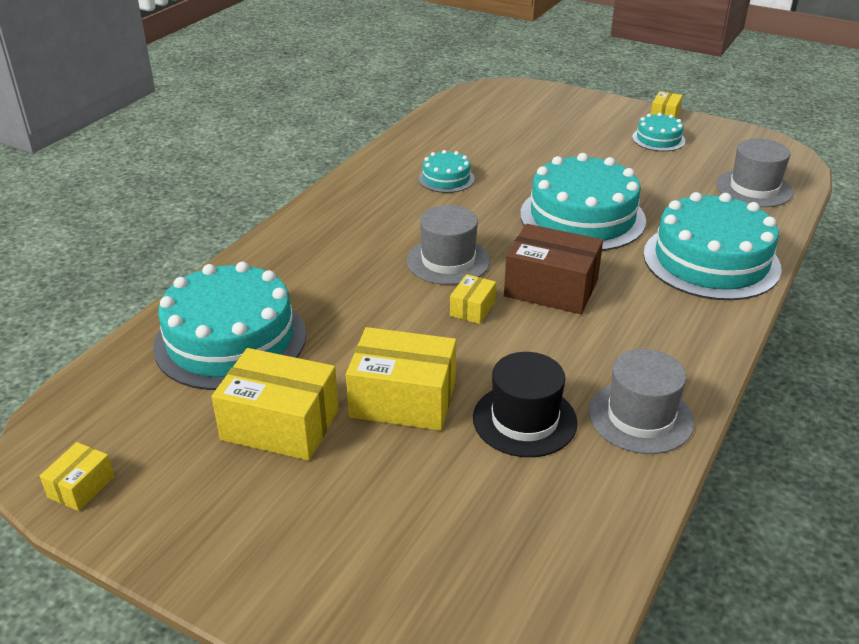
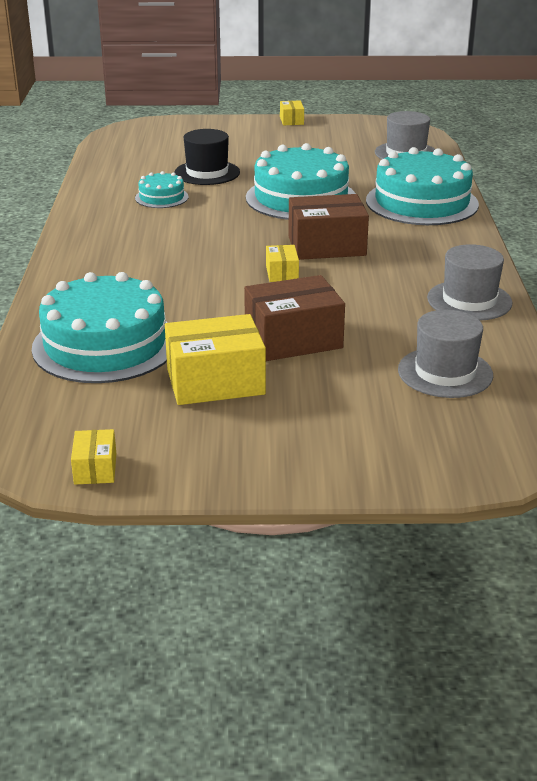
camera: 30 degrees left, 5 degrees down
(403, 399) = (293, 339): yellow box -> brown box
(448, 261) = (227, 249): grey hat -> grey hat (445, 372)
(524, 420) = (394, 325): black hat -> black hat (207, 173)
(658, 139) = (303, 137): turquoise cake -> none

